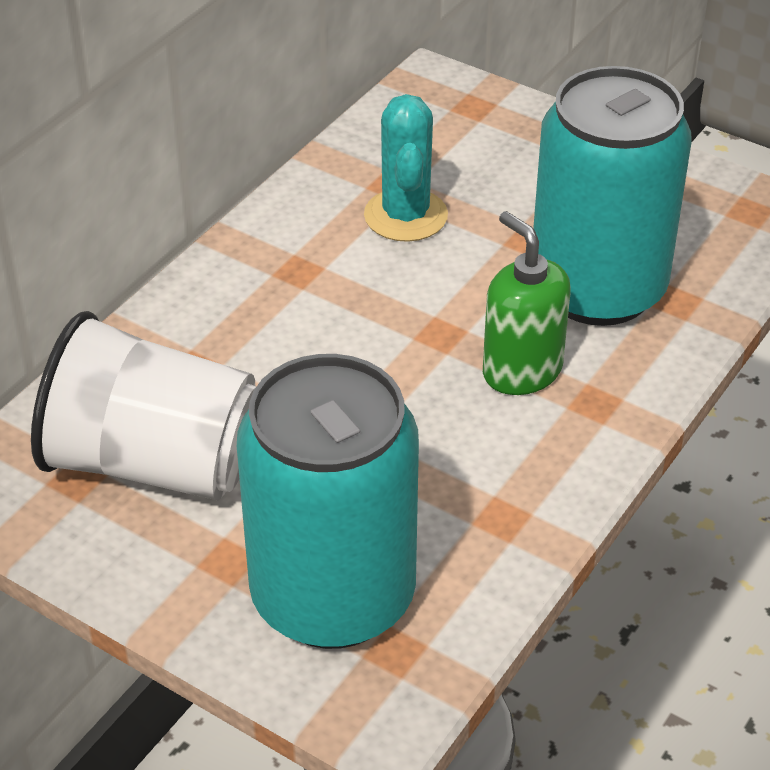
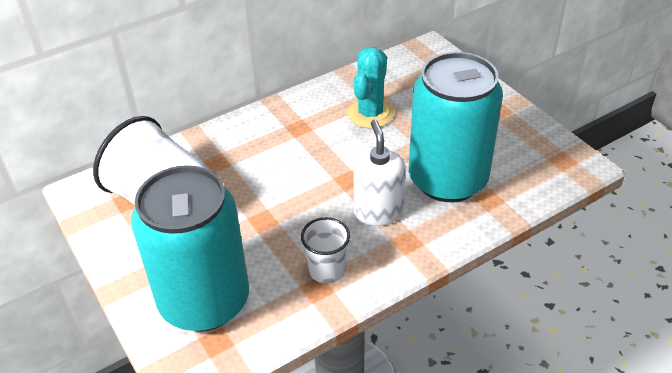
camera: 25 degrees right, 0 degrees up
(499, 485) = (327, 270): none -> white cup
(521, 371) = (378, 212): green soap dispenser -> white soap dispenser

